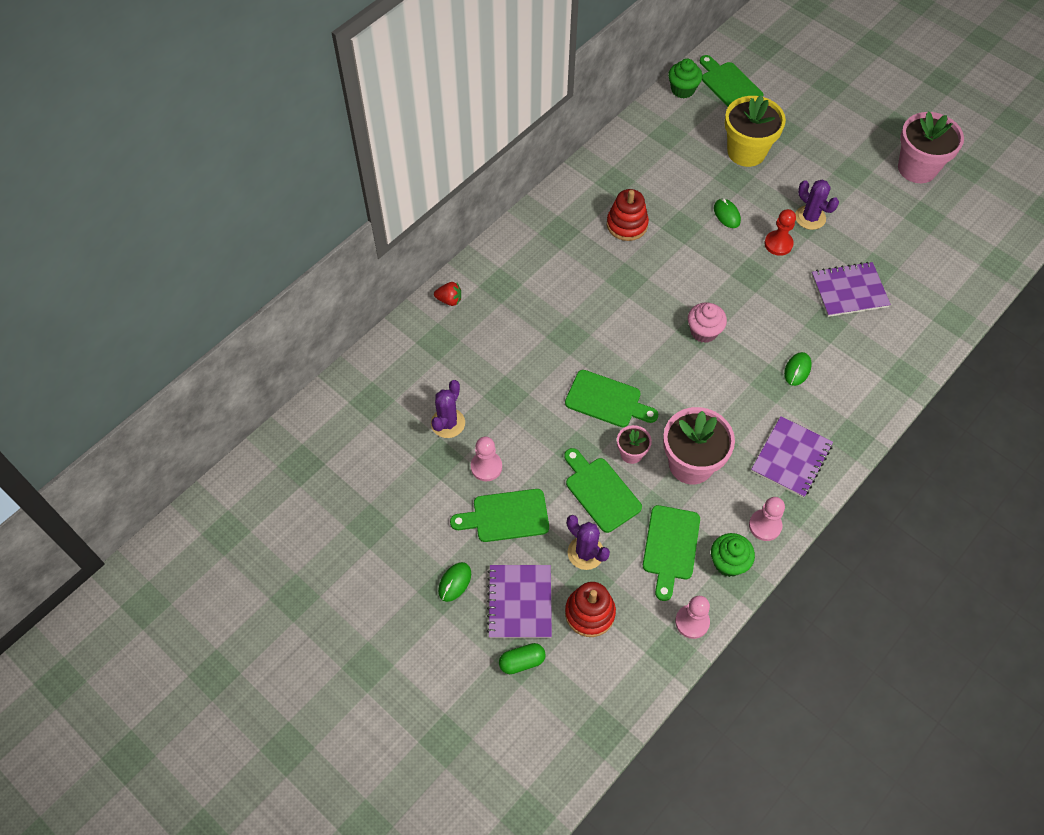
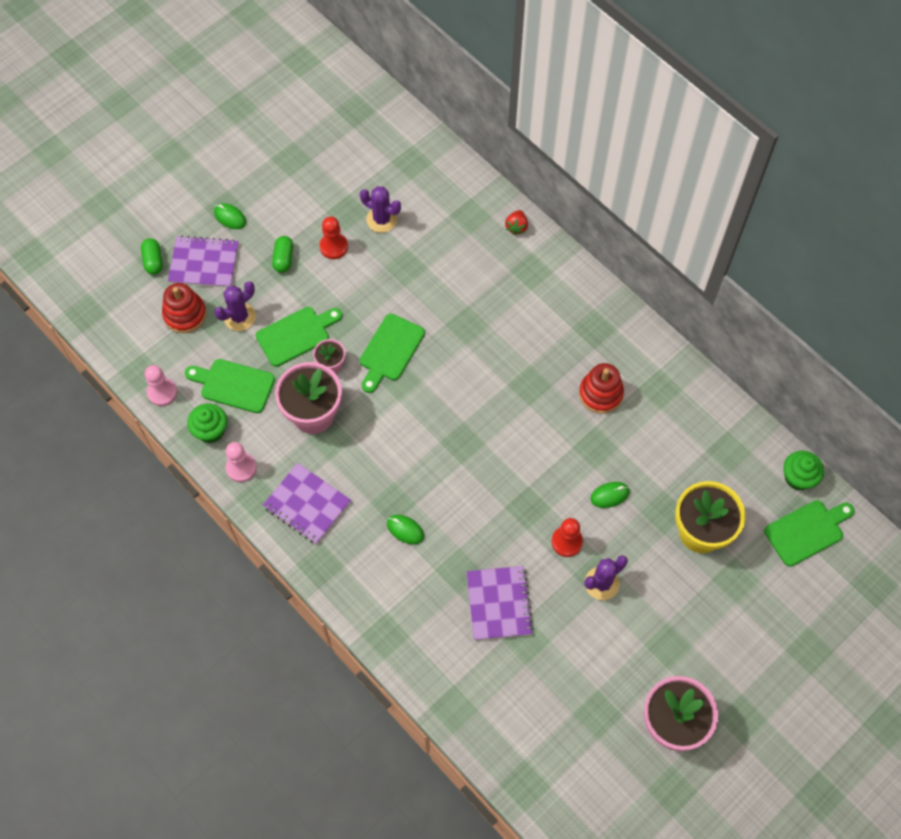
camera: 95 degrees right, 5 degrees up
(486, 467) = (334, 247): pink pawn -> red pawn
(506, 516) = (283, 259): green cutting board -> green capsule
(703, 331) = (460, 448): pink cupcake -> none

